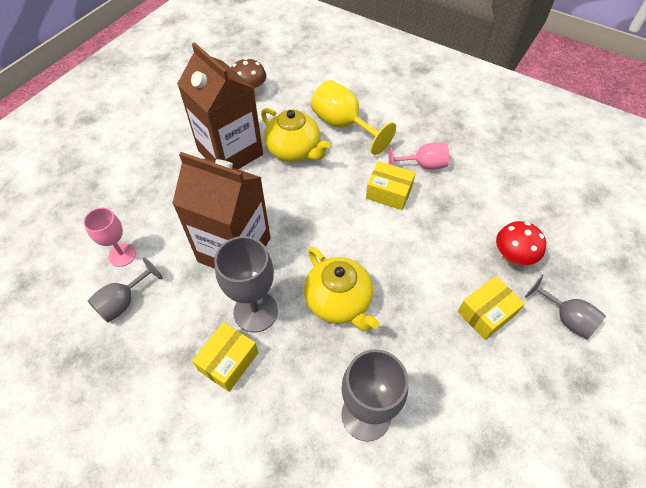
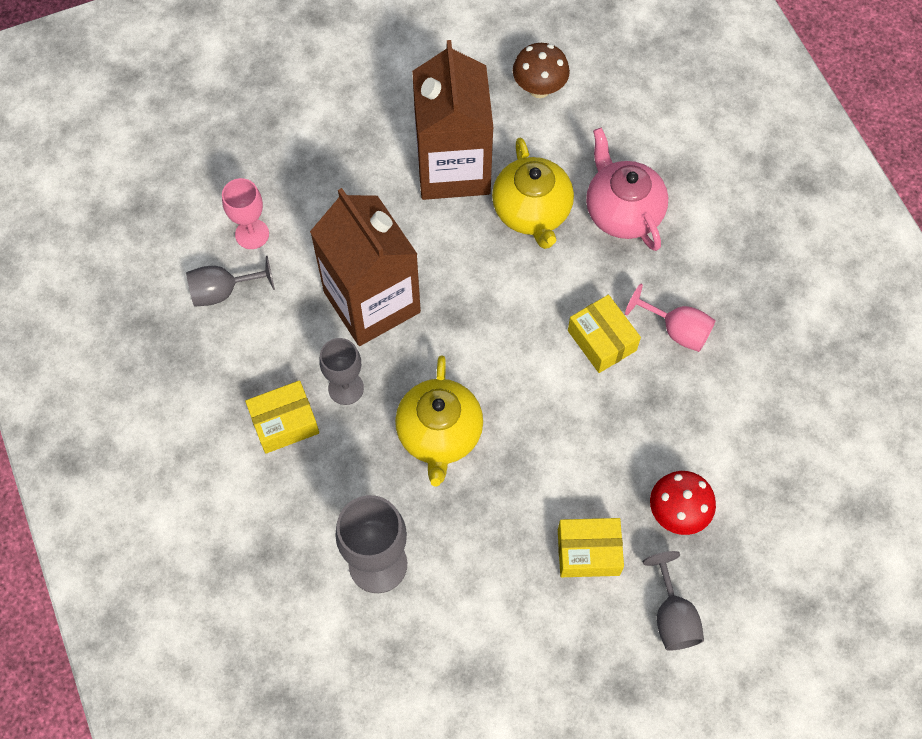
camera: 35 degrees right, 10 degrees up
(255, 311) = (346, 388): grey goblet -> grey goblet, size x0.64
(344, 125) = (622, 211): yellow goblet -> pink teapot

